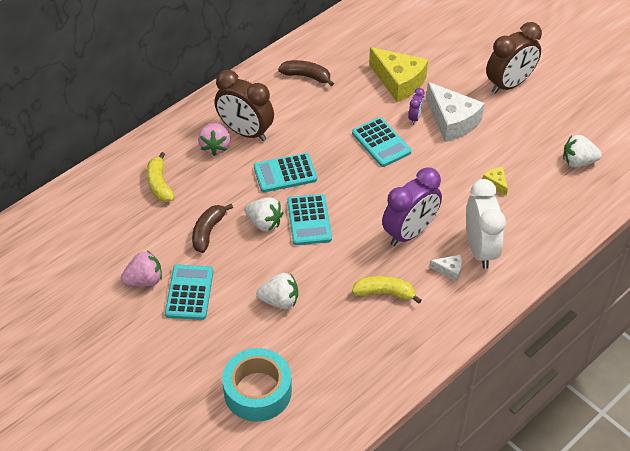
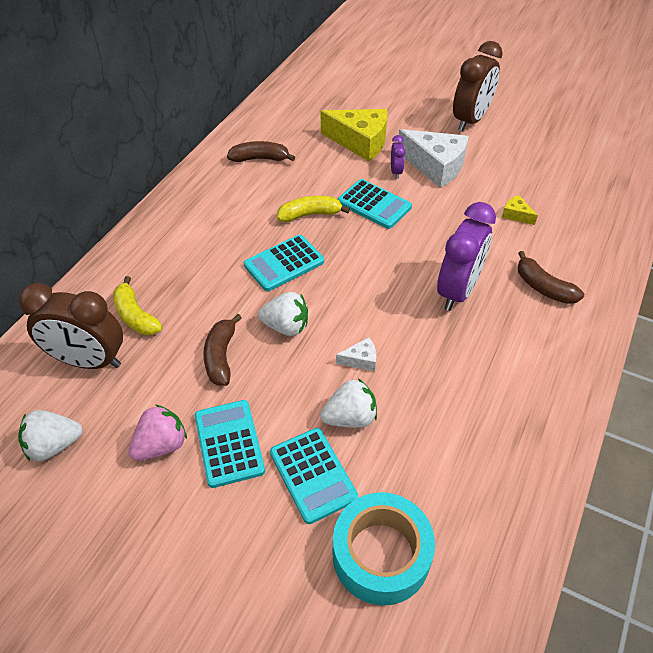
camera: 20 degrees left, 0 degrees up
(215, 147) = (188, 255): pink strawberry -> none
(245, 132) = (217, 231): brown clock -> brown clock (89, 361)
(309, 220) = (337, 308): turquoise calculator -> turquoise calculator (313, 475)
(385, 293) = (469, 369): yellow banana -> yellow banana (310, 214)
(449, 270) = (525, 320): white cheese -> white cheese (360, 360)
(480, 249) = (543, 287): white clock -> brown banana
(578, 162) = (582, 174): white strawberry -> white strawberry (54, 445)

